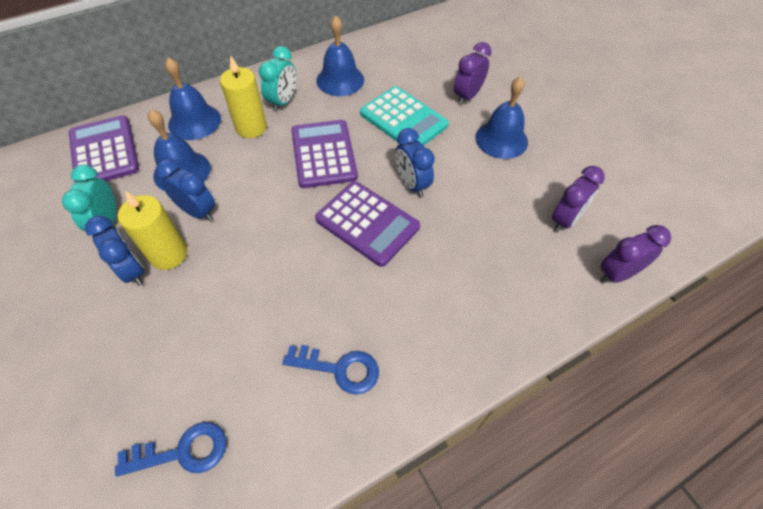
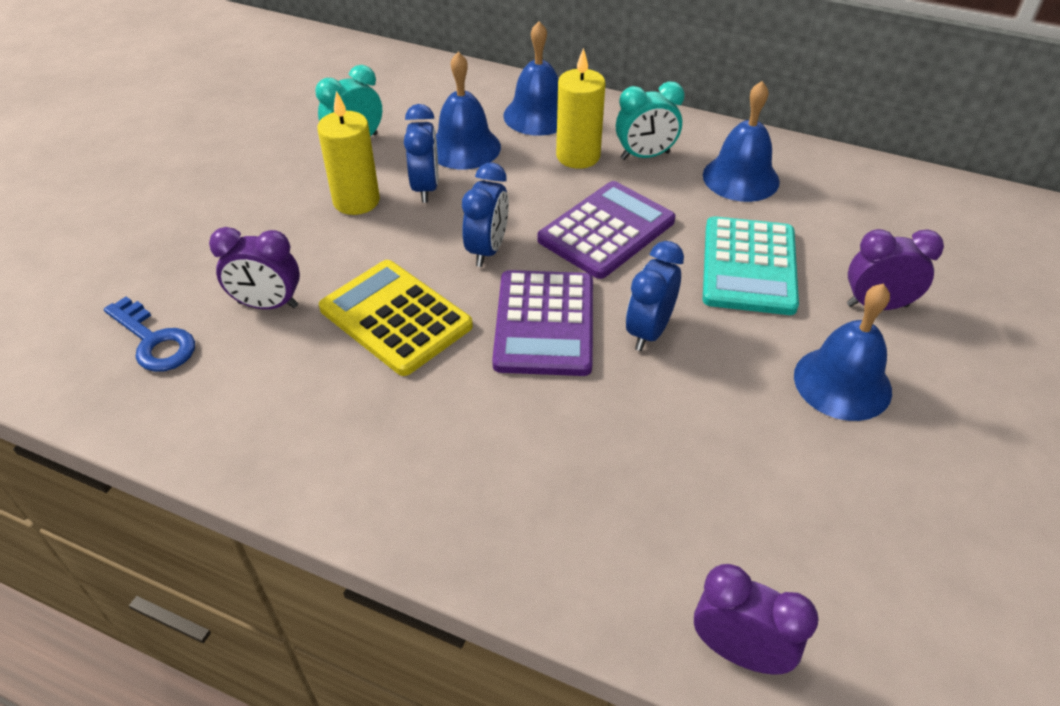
camera: 55 degrees right, 10 degrees down
(104, 152) = (434, 88): purple calculator -> none
(133, 270) = (317, 191): blue clock -> blue clock (487, 250)
(297, 291) = (395, 318): none -> yellow calculator
(339, 369) = (326, 407): blue key -> none
(565, 220) = (773, 533): purple clock -> purple clock (268, 305)

